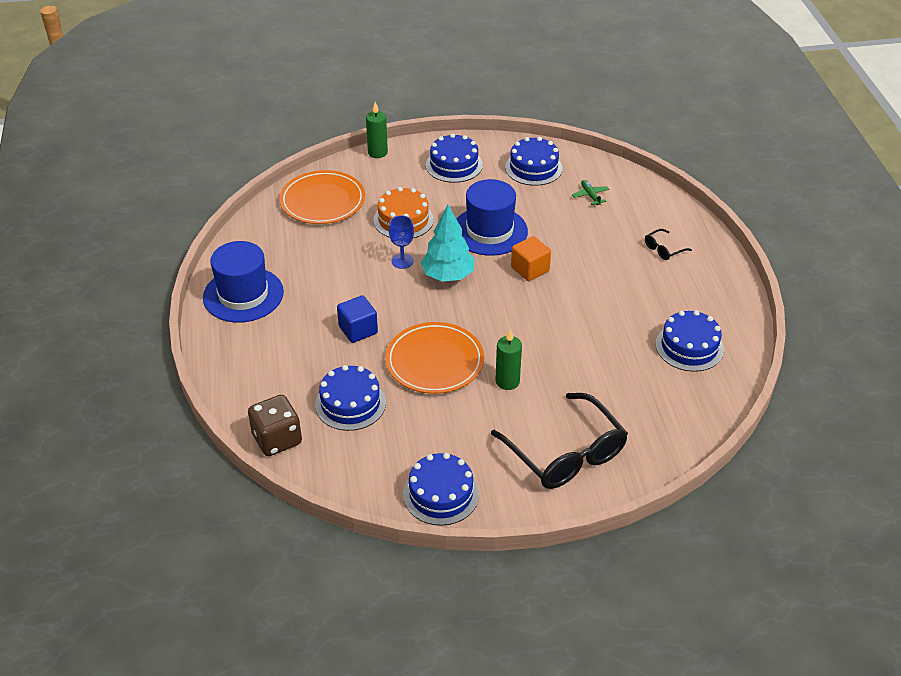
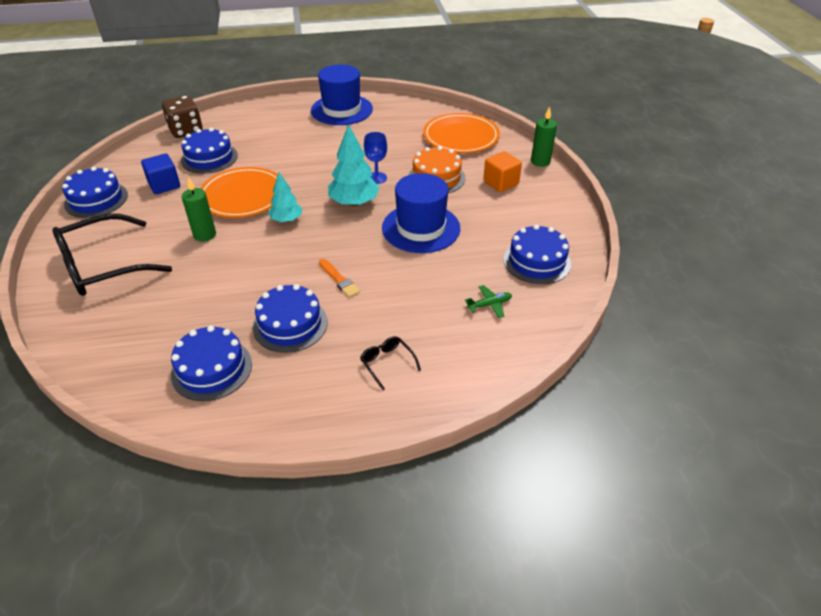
camera: 90 degrees right, 0 degrees up
(358, 330) = (291, 159): blue cube -> blue cube (164, 185)
(454, 165) = (530, 206): blue cake -> blue cake (290, 324)
(479, 322) = (286, 220): none -> turquoise tree
(530, 269) = (358, 253): orange cube -> orange cube (501, 183)
(568, 280) = (339, 279): none -> orange brush

